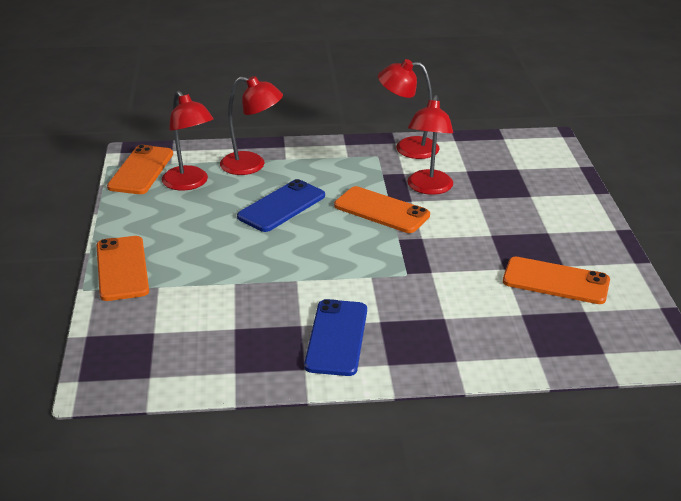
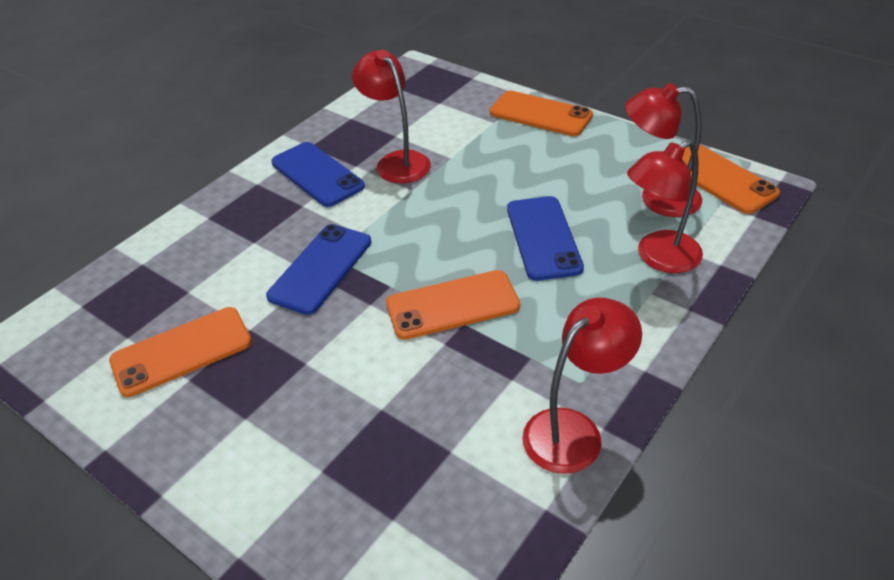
camera: 135 degrees right, 10 degrees up
(423, 272) = (320, 268): none -> blue phone
(428, 188) = (452, 377): red lamp -> red lamp (397, 161)

